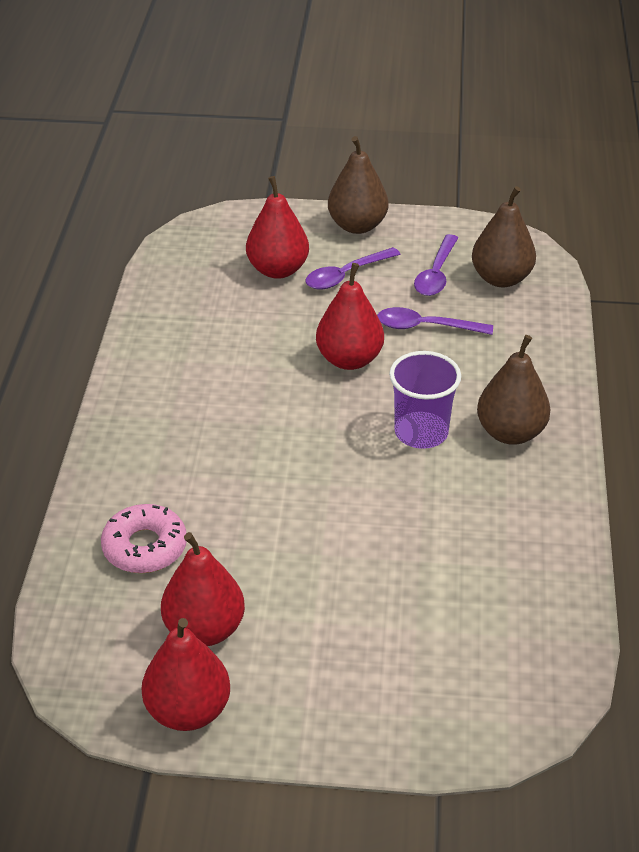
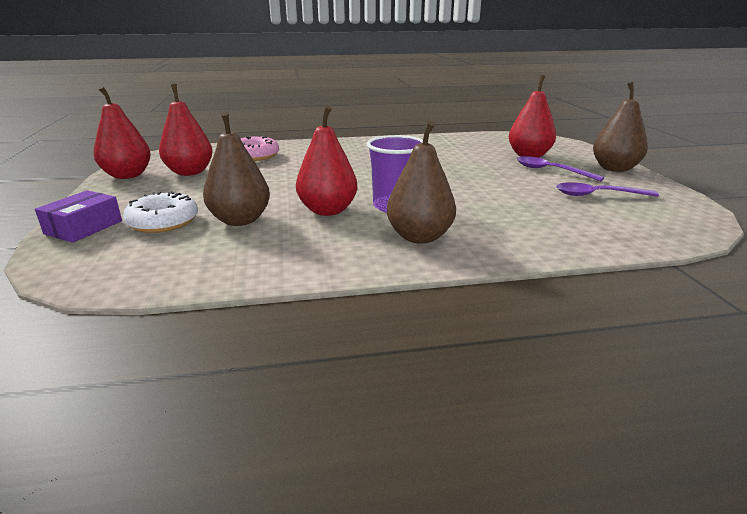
camera: 75 degrees right, 15 degrees down
(349, 359) = (457, 180): red pear -> red pear (327, 210)
(408, 727) = (84, 227): none -> purple box
(410, 646) = (163, 222): none -> white donut
(425, 327) = (524, 197): purple spoon -> none
(501, 278) = (632, 218): brown pear -> brown pear (240, 220)

